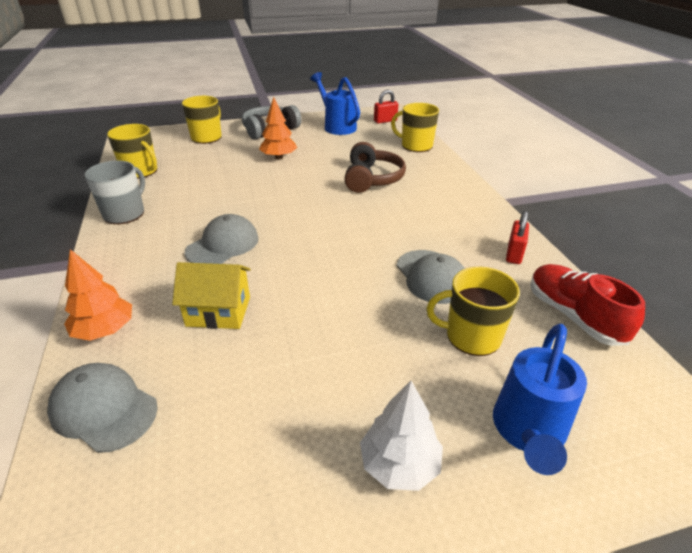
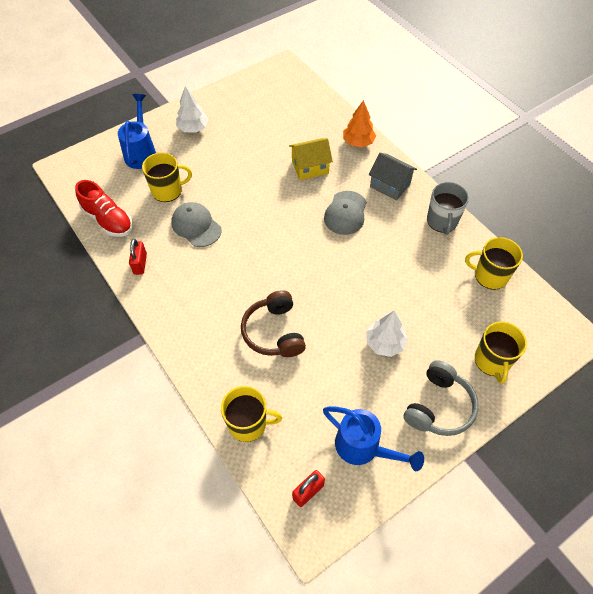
camera: 160 degrees right, 20 degrees up
(103, 409) = (322, 114): grey cap -> none
(134, 260) = (390, 185): none -> grey house
(279, 157) = (384, 343): orange tree -> white tree

